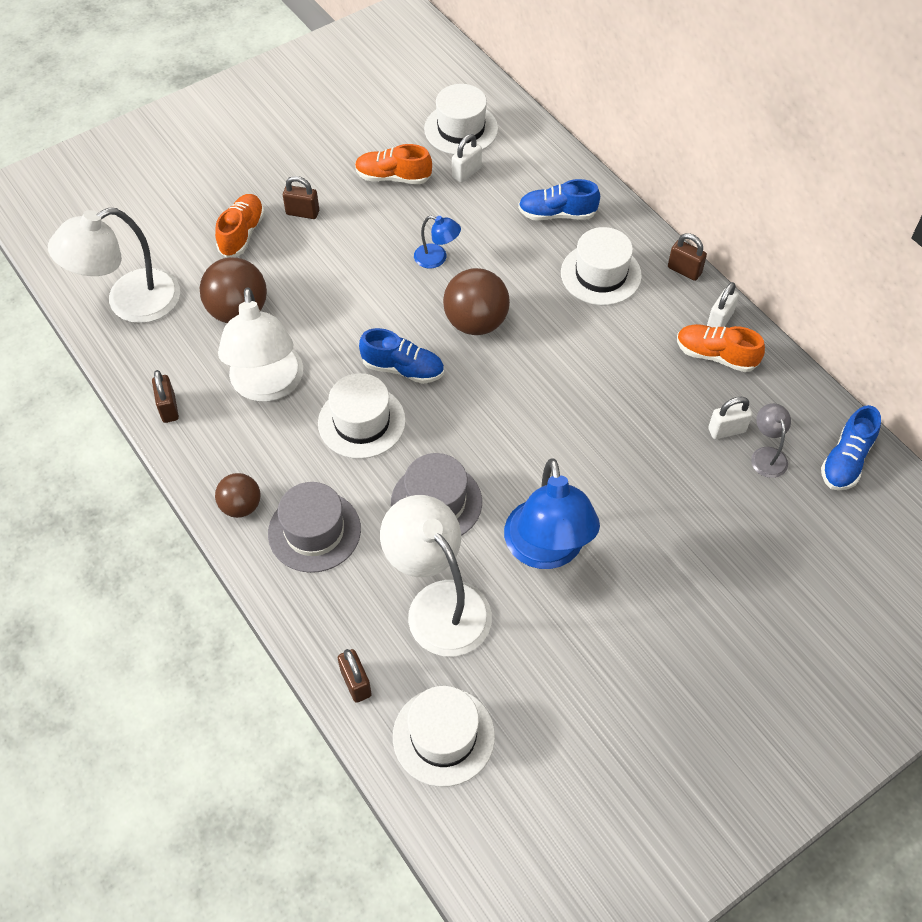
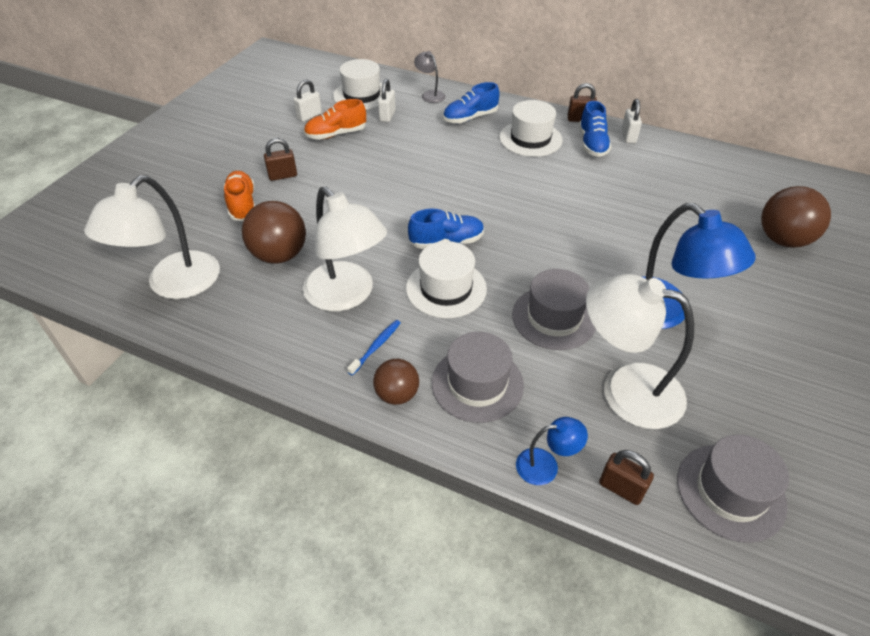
camera: 30 degrees left, 10 degrees down
(168, 408) = (269, 348): brown padlock -> none
(256, 451) = (376, 347): none -> blue toothbrush
(437, 258) = (410, 168): blue lamp -> blue lamp (546, 465)
(443, 736) = (730, 491): white hat -> grey hat
(476, 322) = (473, 194): brown ball -> brown ball (783, 240)
(715, 356) = (646, 155): orange shoe -> none
(726, 430) = (697, 191): white padlock -> white padlock (309, 116)
(767, 455) = (735, 195): grey lamp -> grey lamp (430, 94)
(846, 460) = (780, 179): blue shoe -> blue shoe (592, 144)

